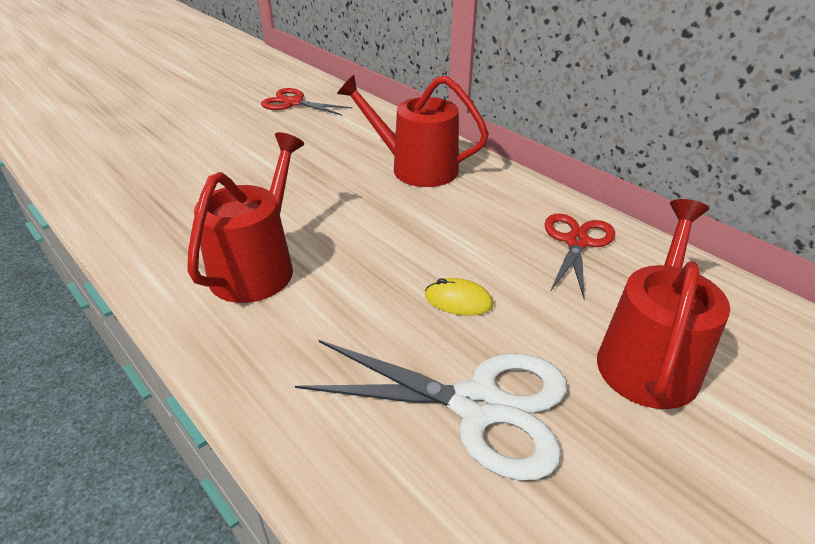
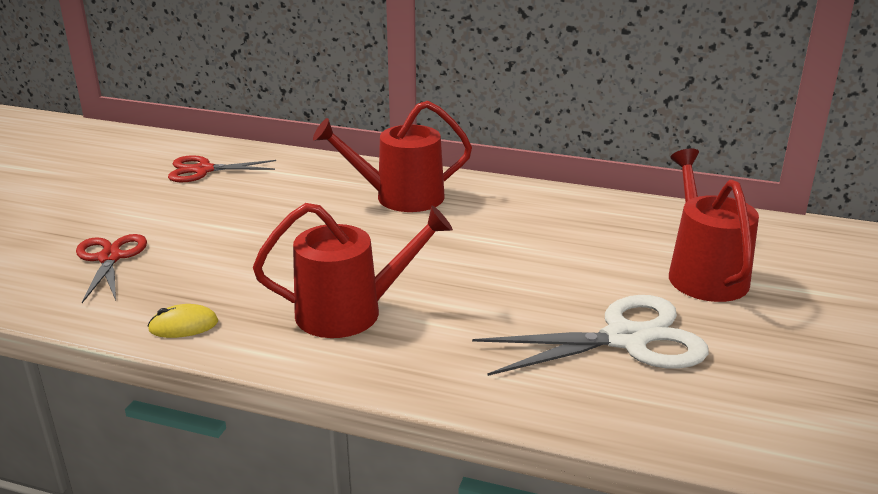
camera: 30 degrees left, 10 degrees down
(257, 267) = (349, 312): red watering can -> red watering can turned 90 degrees clockwise
(458, 300) = (544, 282): yellow mouse -> yellow mouse (183, 326)
(576, 242) = (589, 217): red scissors -> red scissors (110, 258)

